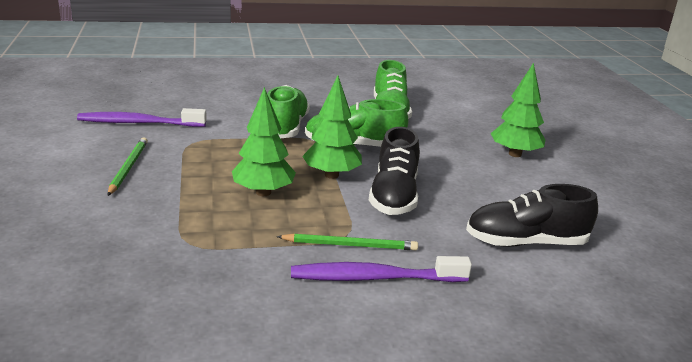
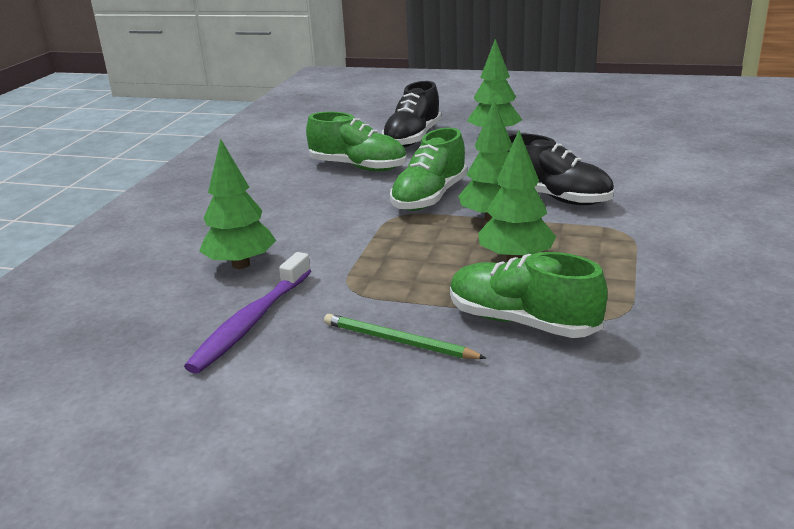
camera: 60 degrees left, 0 degrees up
(209, 106) = (241, 264): none -> green tree
(285, 127) = (351, 225): green shoe -> green shoe (522, 322)
(350, 245) = (644, 232): green pencil -> none
(375, 278) = (705, 231): purple toothbrush -> none
(525, 242) = (656, 164): black shoe -> black shoe (412, 138)

